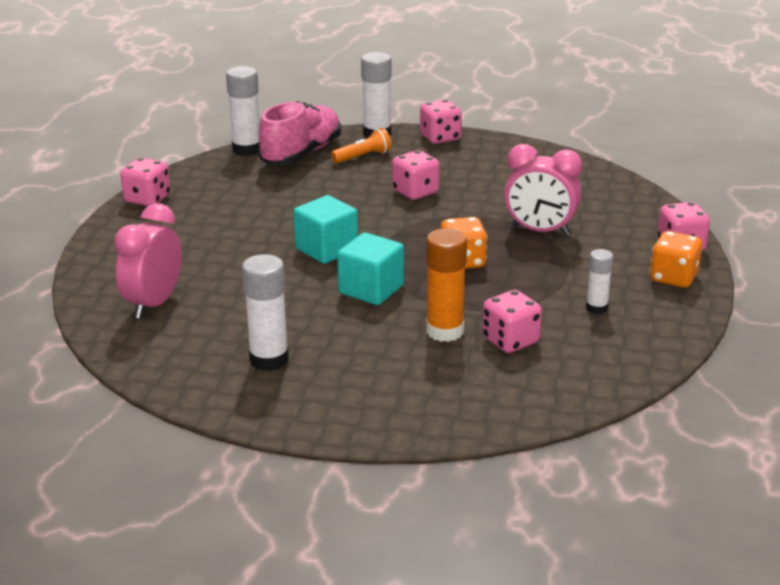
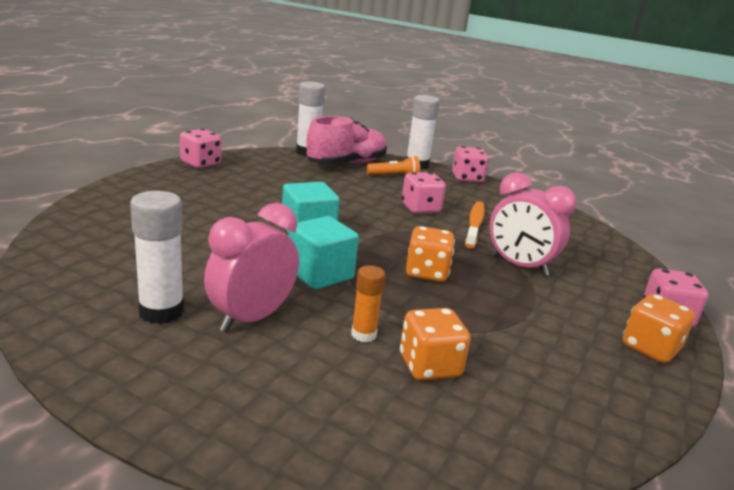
camera: 15 degrees right, 5 degrees down
(154, 304) = (116, 234): pink clock -> pink clock (251, 318)
(445, 331) = (363, 334): orange glue stick -> orange glue stick, size x0.60
(478, 196) = (474, 224): none -> orange toothbrush
(510, 341) = (429, 366): pink dice -> orange dice
(596, 308) = (547, 357): white glue stick -> none

